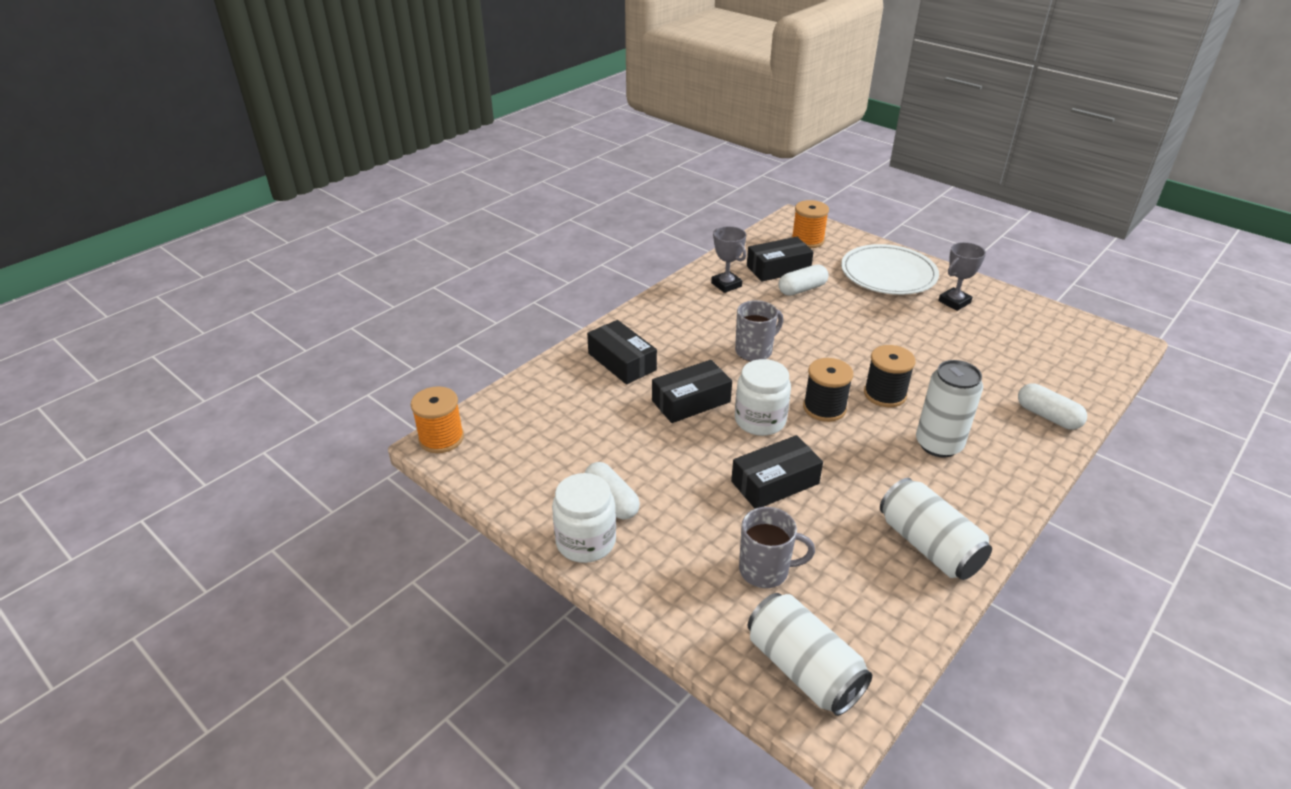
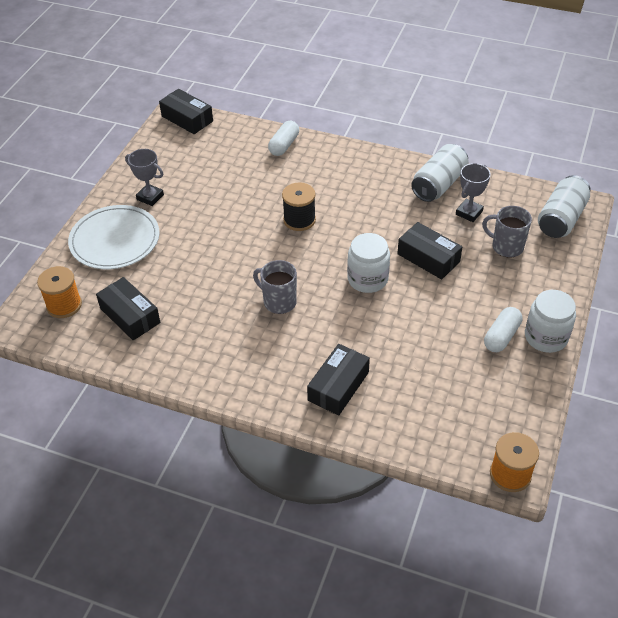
camera: 110 degrees left, 10 degrees up
(691, 401) = (367, 324): black box -> black box (187, 119)
(726, 285) = (176, 347): grey trophy -> grey trophy (469, 213)
(765, 570) = (506, 247): grey mug -> grey mug turned 45 degrees counterclockwise
(802, 289) = (164, 291): white capsule -> none
(824, 408) = (333, 248): black spool -> none
(938, 444) = (342, 189): white can -> none

